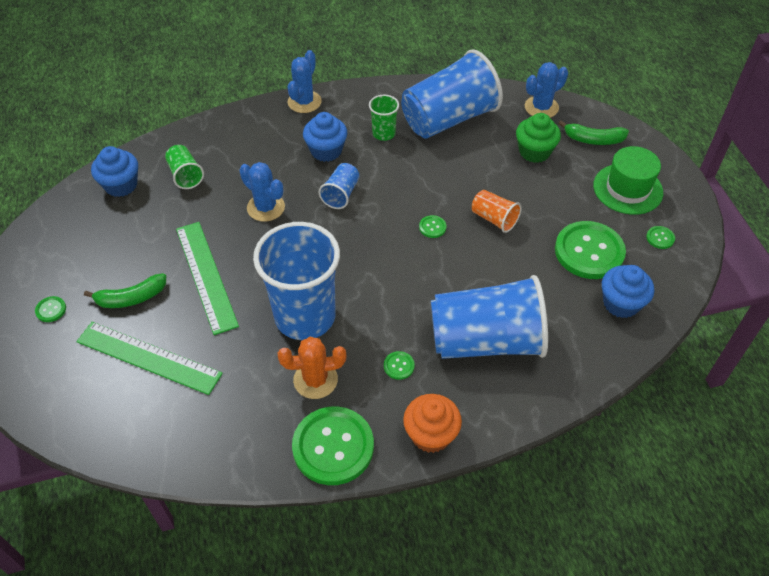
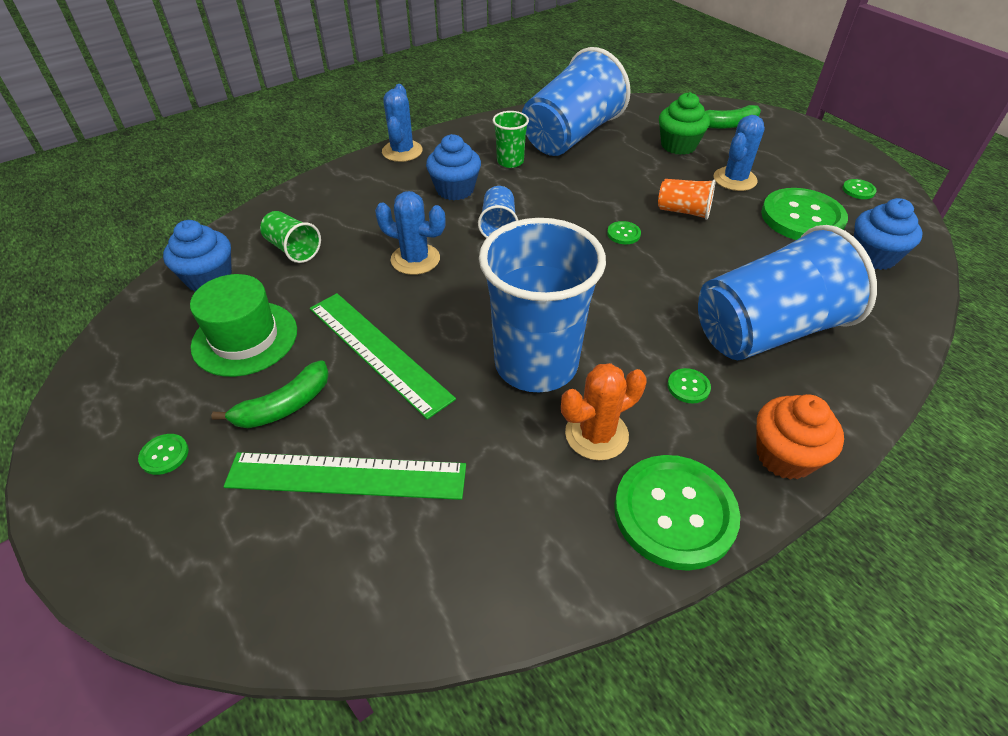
camera: 20 degrees left, 5 degrees down
(541, 107) = (656, 109): blue cactus -> blue cactus (735, 179)
(627, 189) = (792, 157): green hat -> green hat (245, 338)

